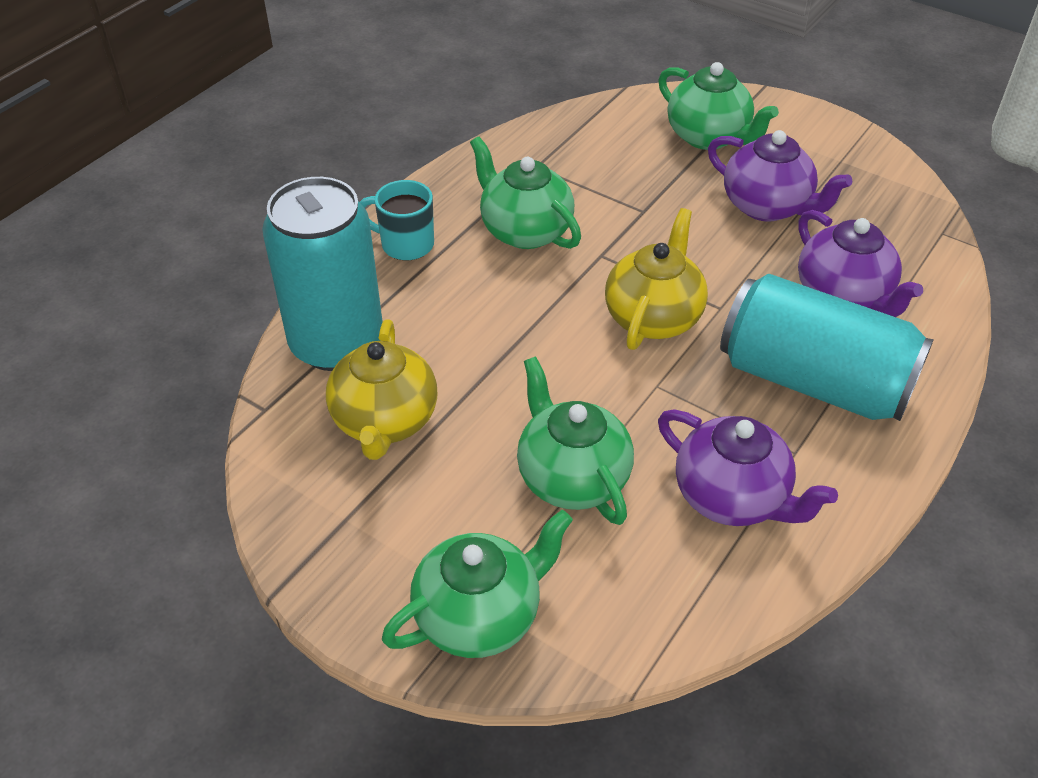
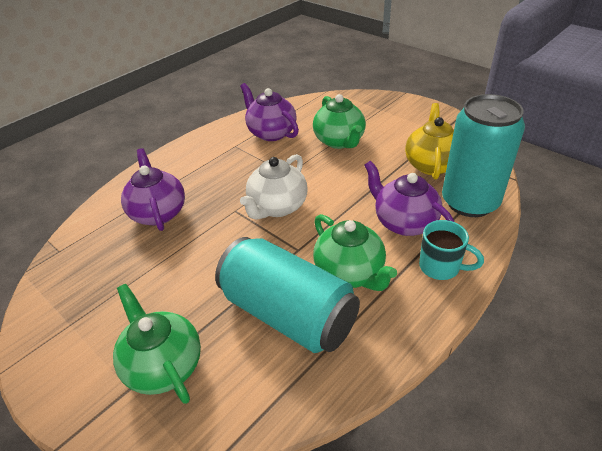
camera: 170 degrees left, 5 degrees down
(480, 615) = (381, 106): green teapot -> none
(653, 317) = (277, 207): yellow teapot -> white teapot
(767, 206) = (160, 281): purple teapot -> purple teapot (404, 222)
(813, 381) = (207, 172): turquoise can -> turquoise can (288, 314)

